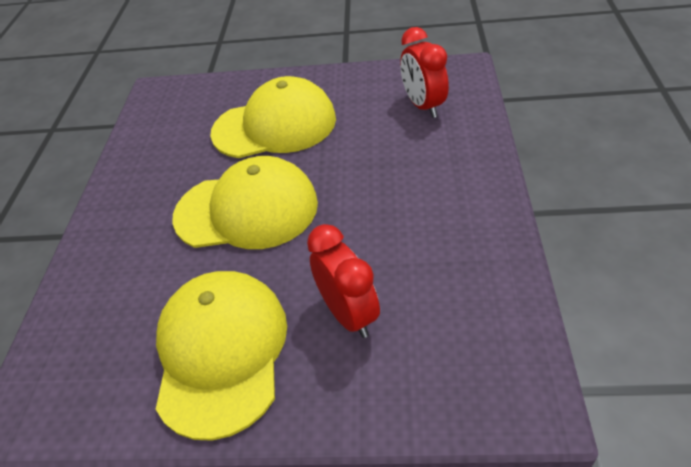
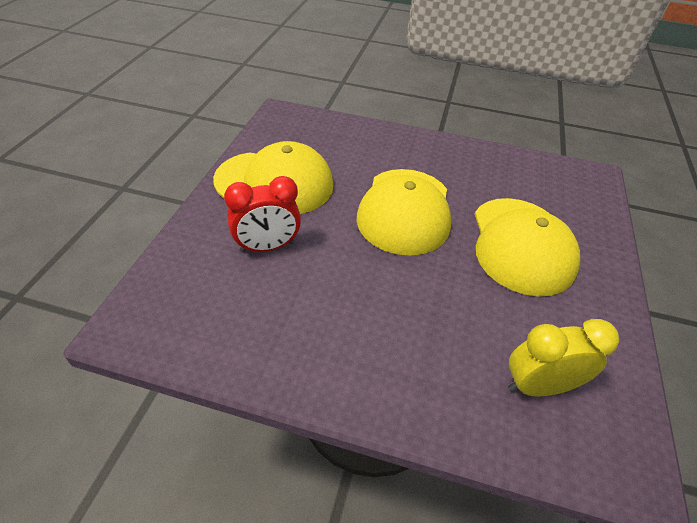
camera: 95 degrees right, 0 degrees up
(423, 106) = (538, 386): red clock -> yellow clock

